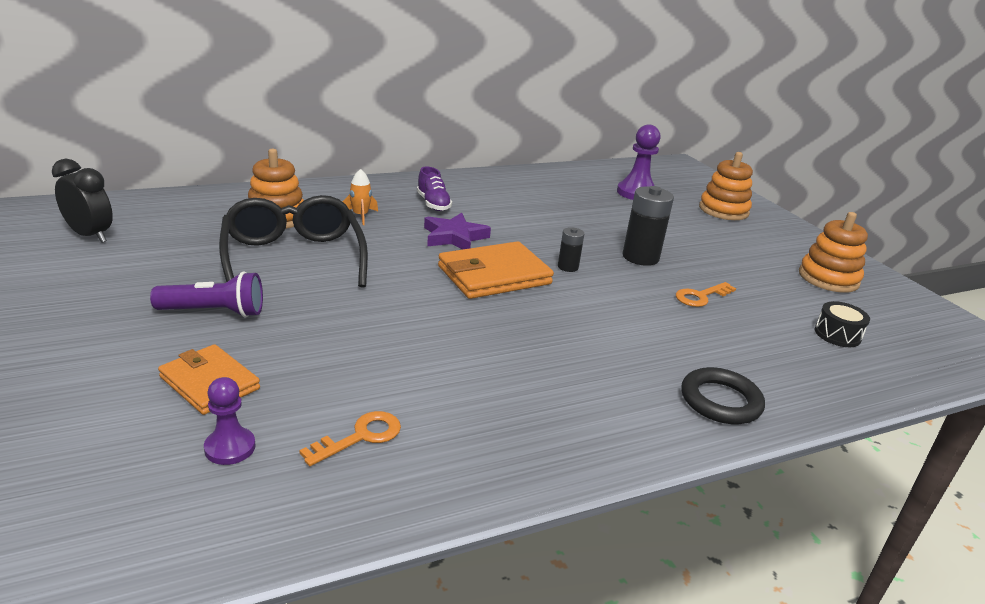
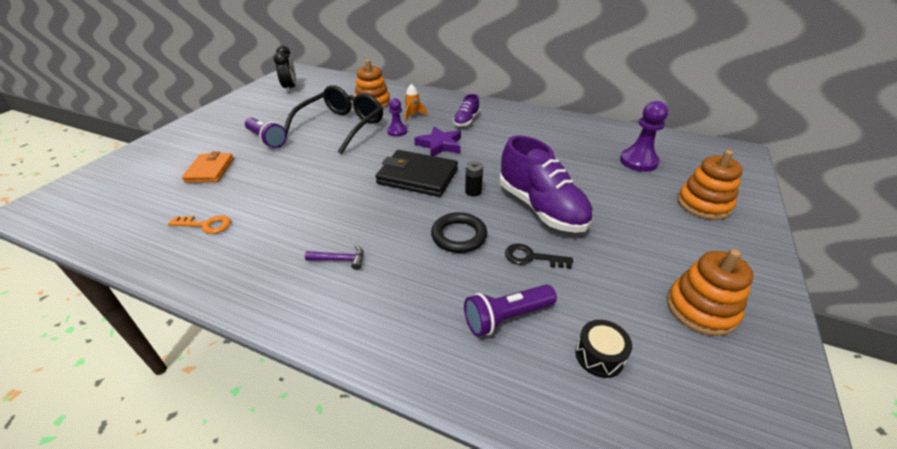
camera: 50 degrees right, 10 degrees up
(230, 448) = (166, 201): purple pawn -> purple pawn (397, 131)
(494, 275) = (417, 177): orange wallet -> black wallet
(577, 380) = (340, 260): none -> purple hammer
(640, 257) = (541, 208): black battery -> purple shoe
(701, 296) = (531, 257): orange key -> black key
(720, 401) = (393, 331): black ring -> black ring (459, 236)
(760, 345) = (506, 317): none -> purple flashlight

